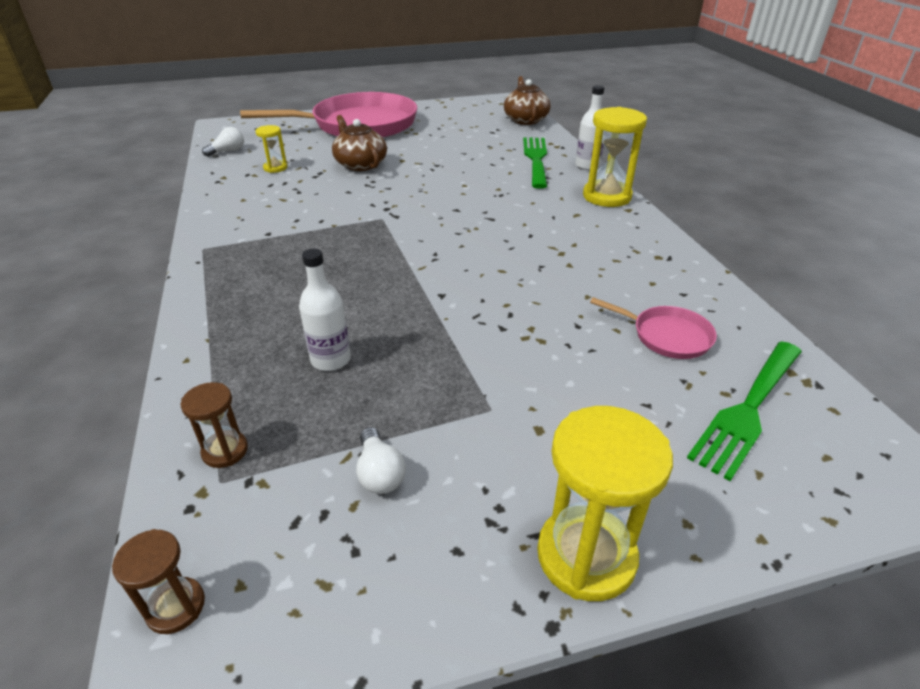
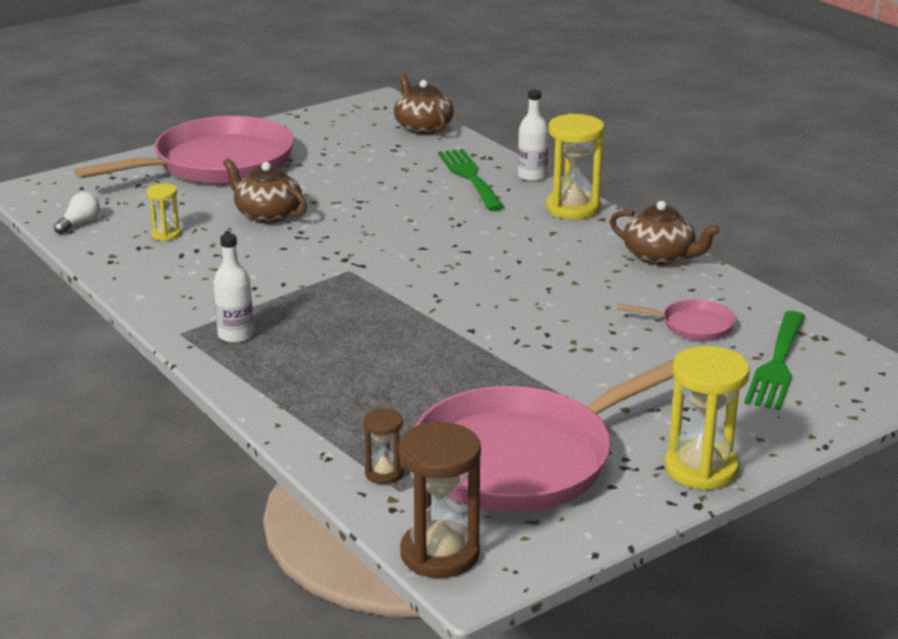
camera: 20 degrees left, 10 degrees down
(176, 607) = (440, 554): brown hourglass -> brown hourglass, size x1.89
(331, 360) = (413, 398): white bottle -> white bottle (236, 335)
(379, 473) = (521, 459): white light bulb -> pink pan
(665, 253) = (659, 256): none -> brown teapot

